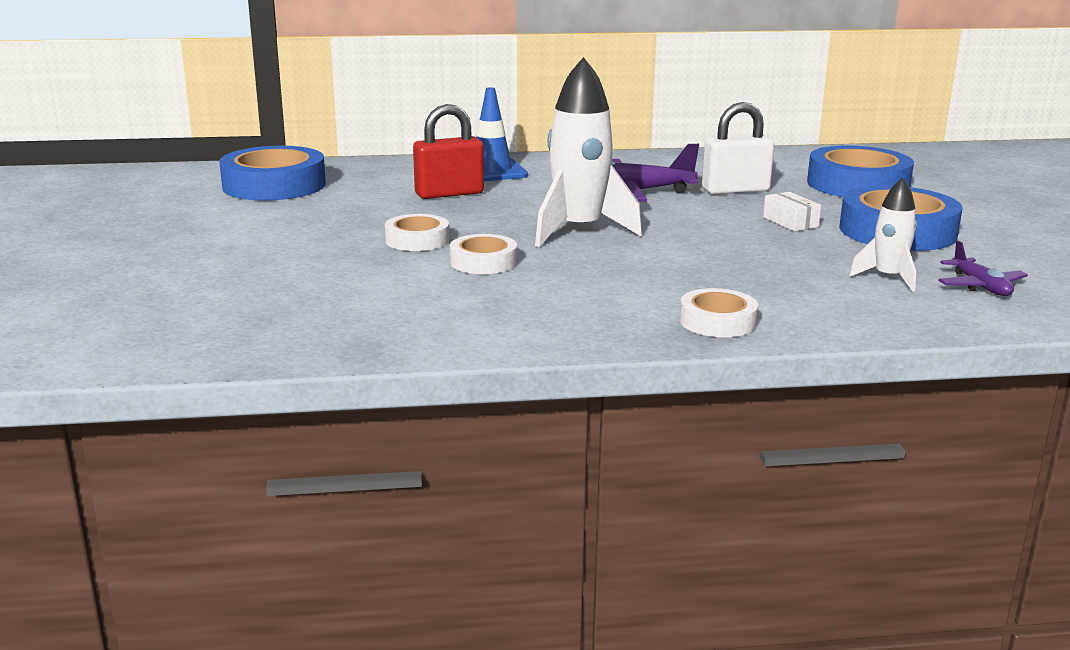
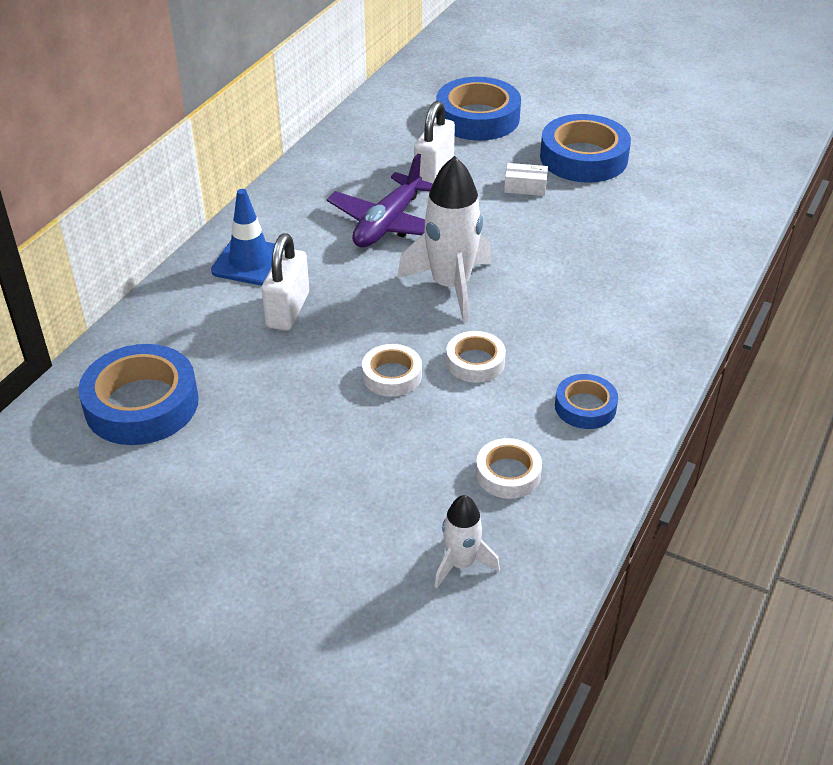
camera: 55 degrees left, 20 degrees up
(449, 194) = (288, 310): red padlock -> white padlock
(485, 316) = (585, 407): none -> blue tape
(717, 321) = (674, 311): white tape -> white tape (508, 474)
(888, 278) = (658, 208): white rocket -> white rocket (461, 564)
(980, 286) = (699, 185): purple plane -> none

